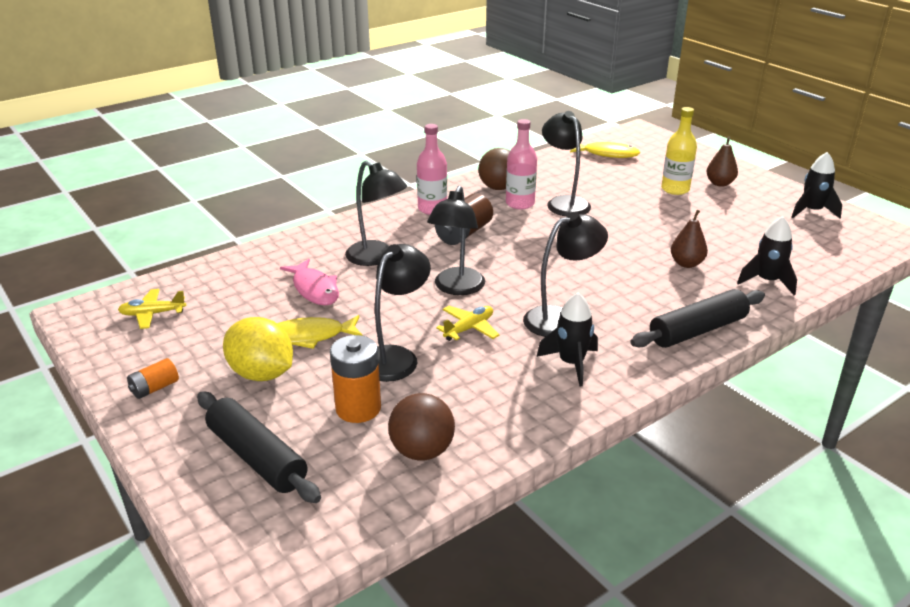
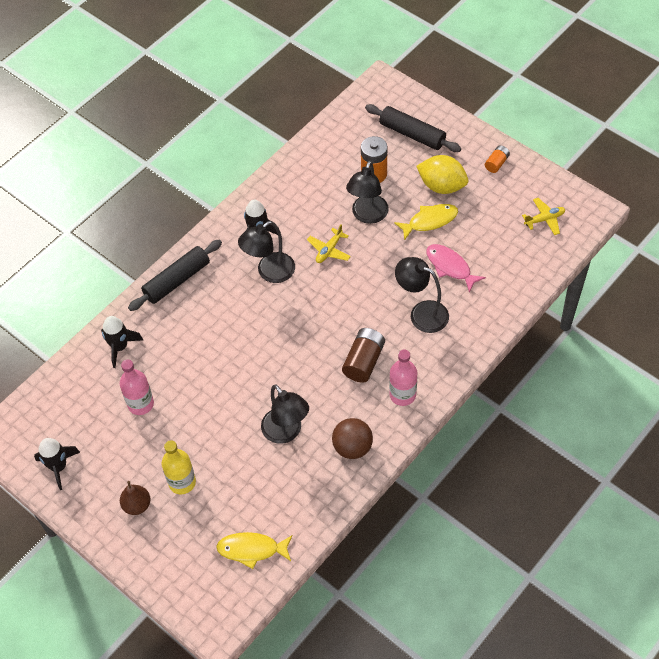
camera: 170 degrees right, 25 degrees up
(422, 451) = (329, 155): brown ball -> none
(456, 288) = (349, 290): black lamp -> none
(520, 203) = (326, 422): pink bottle -> pink bottle (140, 404)
(686, 264) = (179, 357): brown pear -> none

